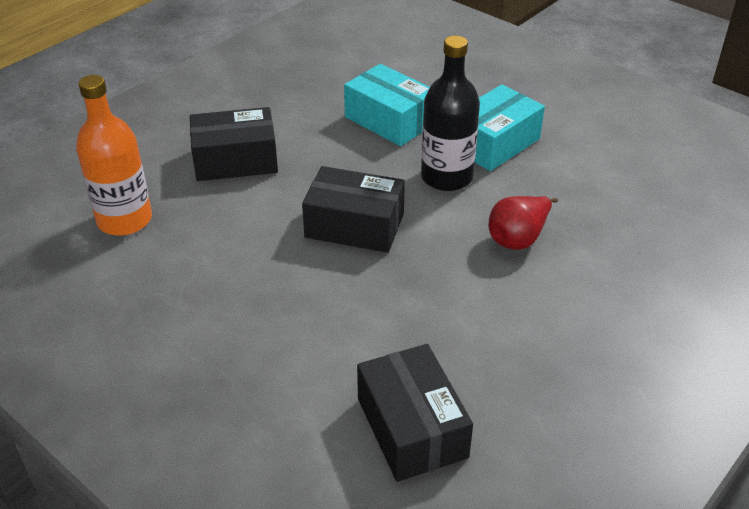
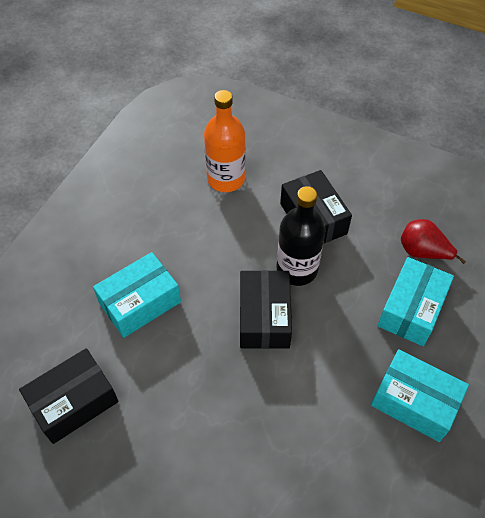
camera: 75 degrees right, 15 degrees up
(282, 336) = (140, 303): none -> turquoise box
(446, 177) = (349, 371): black bottle -> black bottle (297, 269)
(518, 238) = (287, 443): red pear -> red pear (422, 252)

